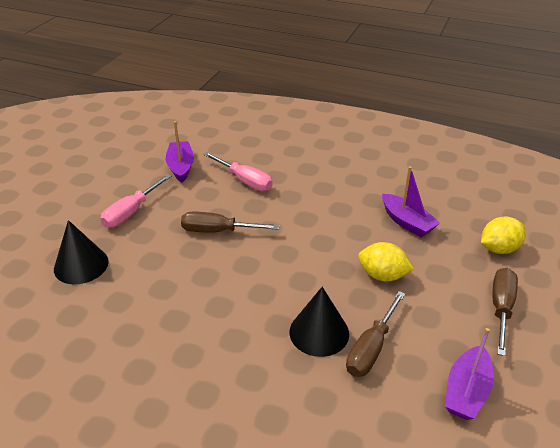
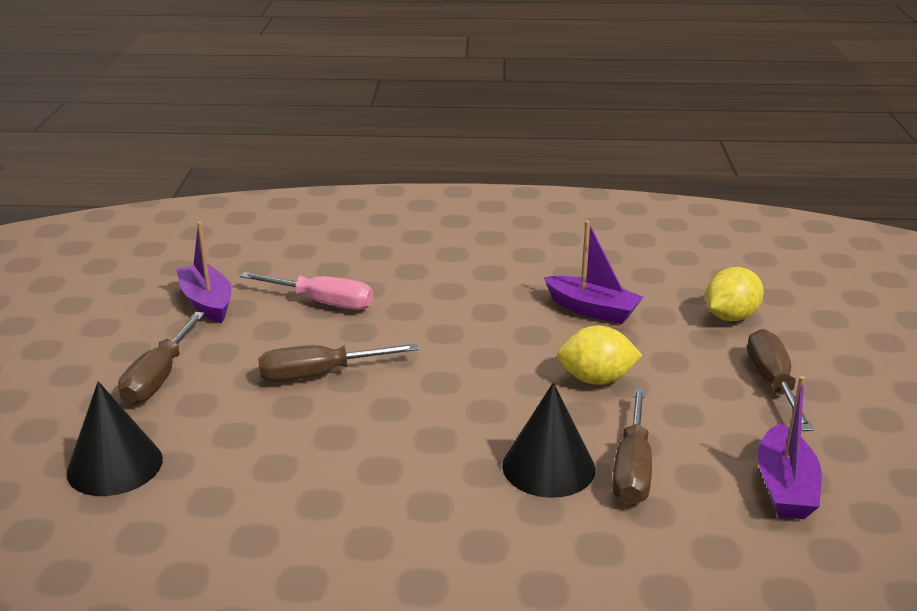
camera: 20 degrees left, 10 degrees down
(131, 212) = (159, 377): pink screwdriver -> brown screwdriver

